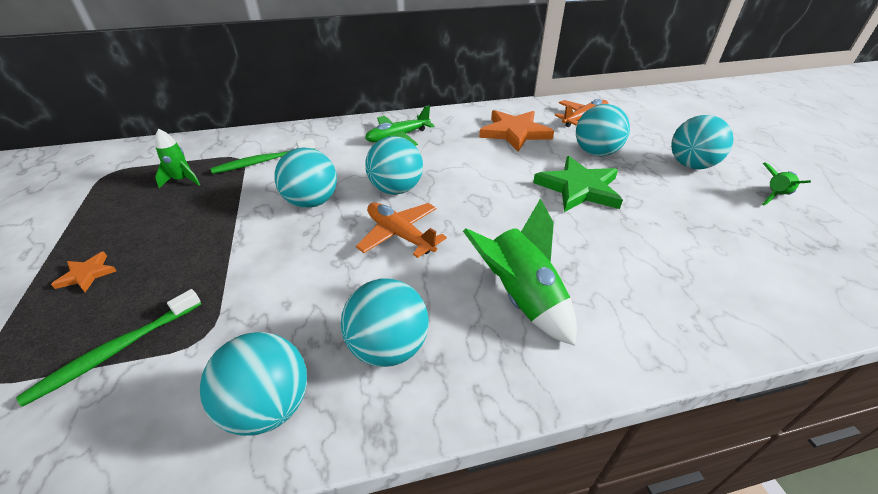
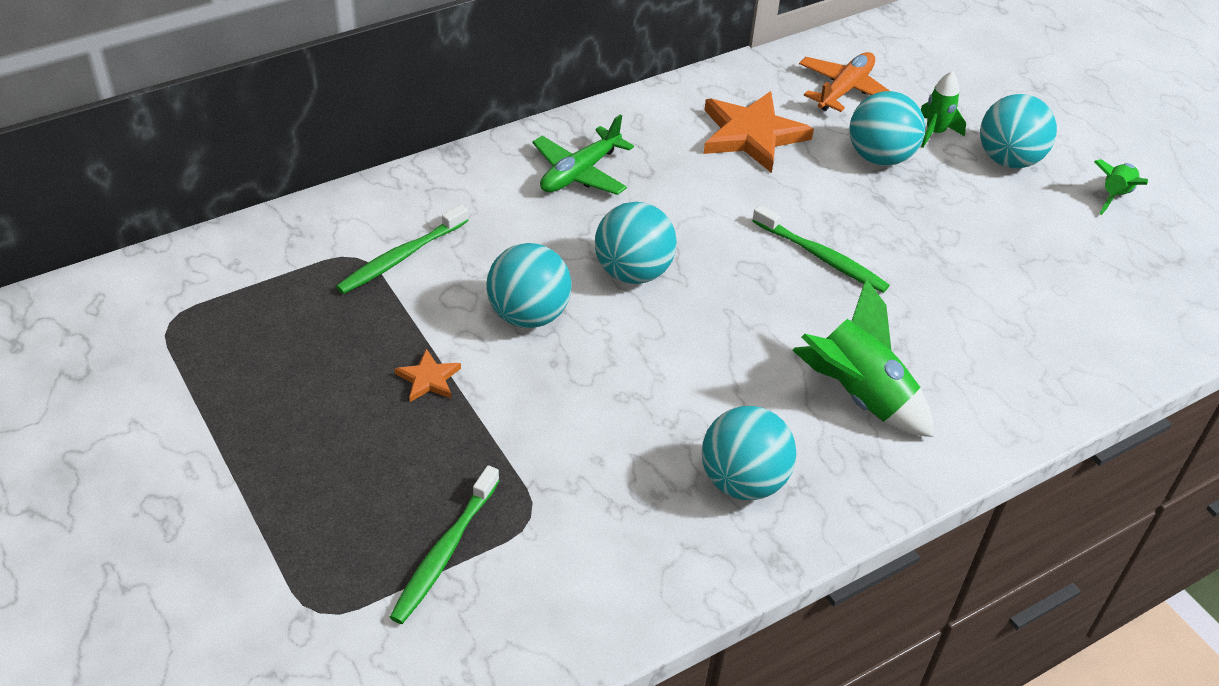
camera: 20 degrees left, 5 degrees up
(87, 274) = (312, 478): orange star -> orange star (428, 379)
(182, 180) = (304, 313): green rocket -> green rocket (935, 133)
(268, 406) = (657, 564): turquoise ball -> none
(399, 235) = (678, 342): orange plane -> none
(531, 200) = (821, 257): none -> green toothbrush
(579, 188) = (875, 226): green star -> none

